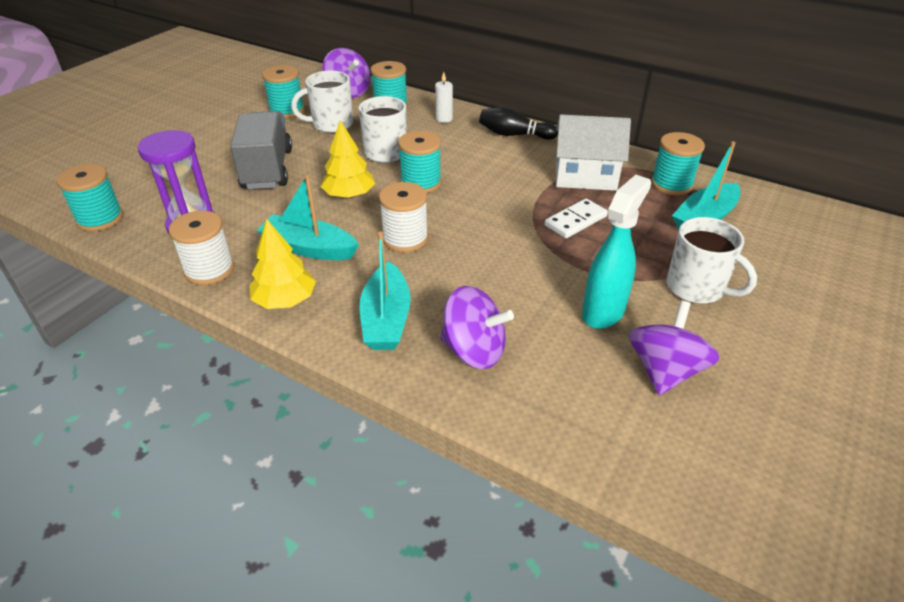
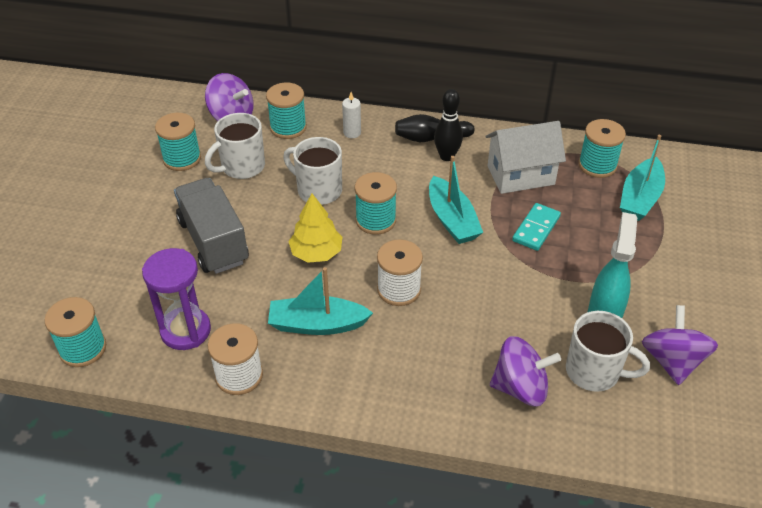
camera: 20 degrees left, 5 degrees up
(285, 300) = (332, 387): yellow tree -> none
(386, 319) = (432, 379): turquoise boat -> turquoise boat (452, 220)
(520, 150) = (447, 156): none -> black bowling pin
(575, 221) = (536, 229): white domino -> turquoise domino
(696, 288) = (663, 274): white mug -> white mug (594, 372)

